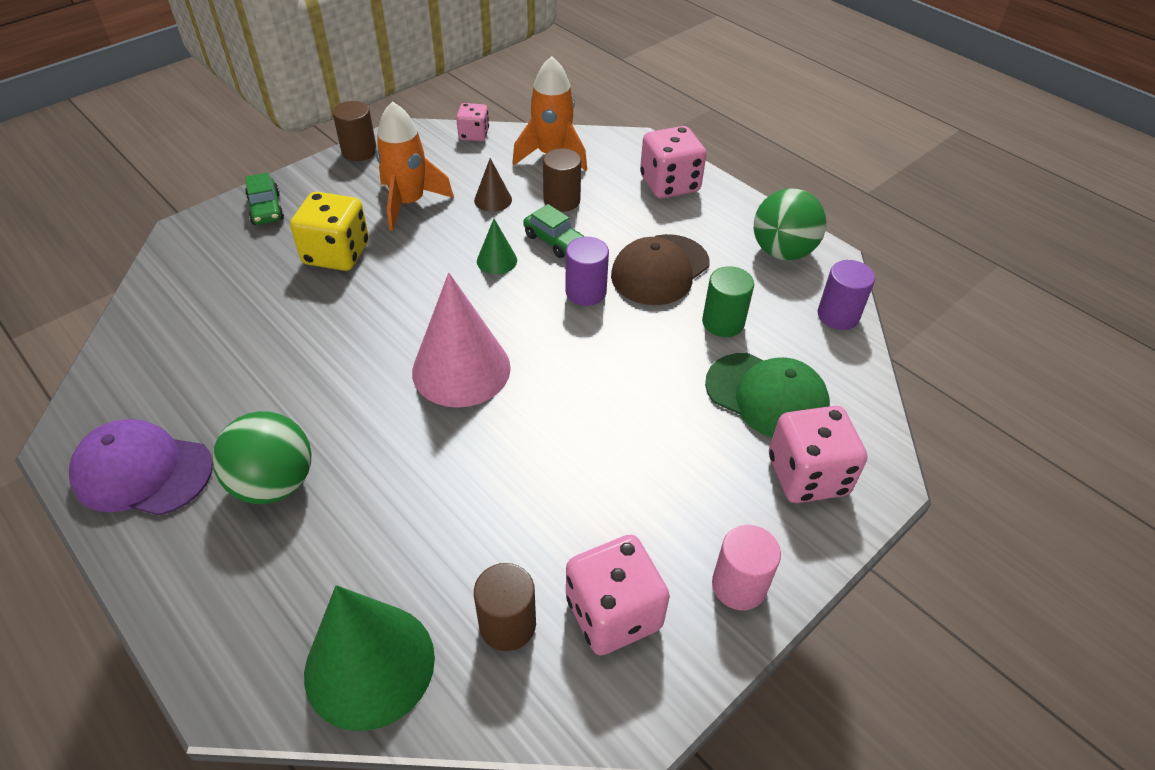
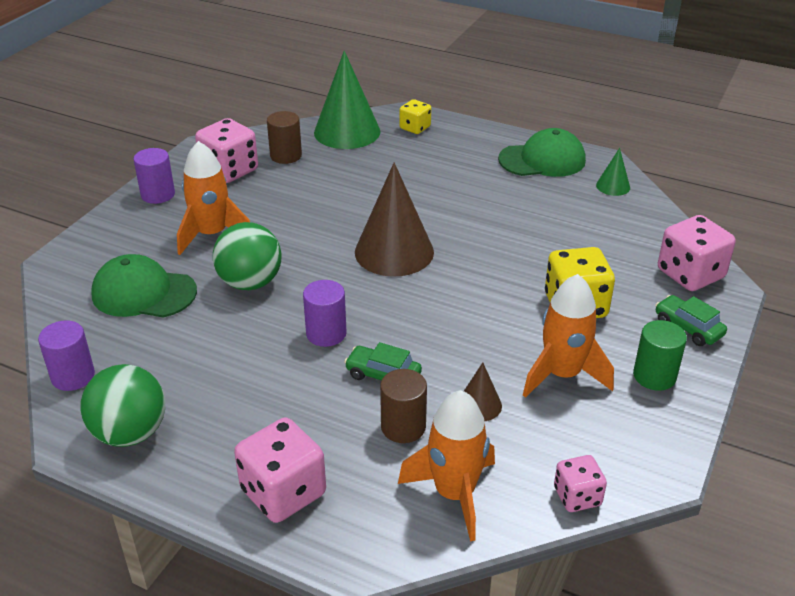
camera: 160 degrees right, 10 degrees down
(142, 472) = (542, 160): purple cap -> green cap
(249, 632) = (415, 128): none -> yellow dice
(274, 483) = (461, 172): green ball -> green ball (250, 283)
(359, 151) = (682, 424): brown cylinder -> none
(461, 369) = (394, 252): pink cone -> brown cone
(497, 260) = (426, 340): green cone -> green cone (613, 186)
(660, 270) = (262, 374): brown cap -> none
(671, 468) = (212, 234): none -> orange rocket
(723, 322) = (188, 340): green cylinder -> green cylinder (654, 376)
(739, 585) = (158, 195): pink cylinder -> purple cylinder
(807, 475) = (112, 253): pink dice -> pink dice (690, 274)

